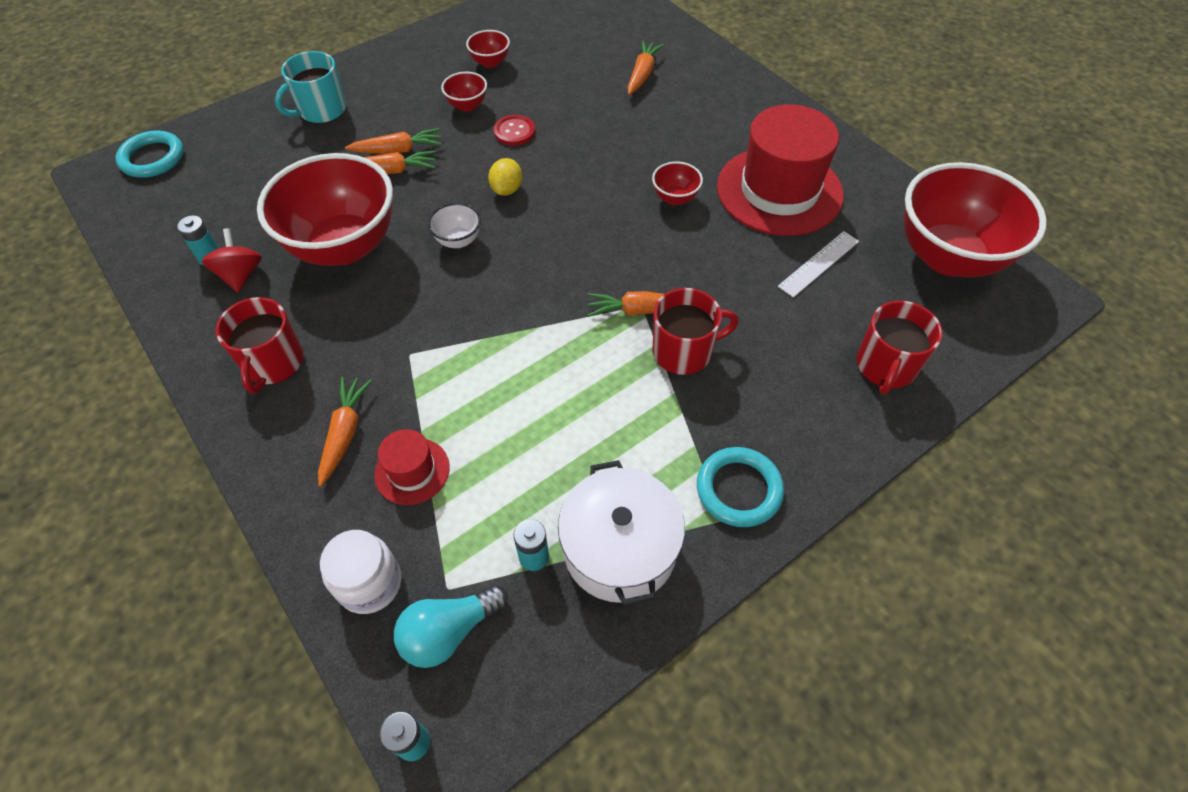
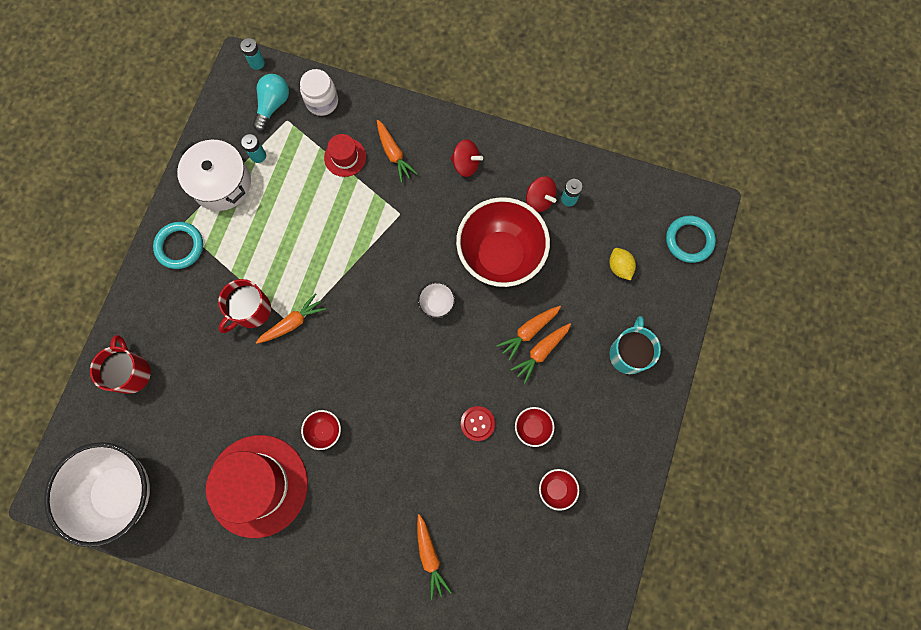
camera: 145 degrees right, 20 degrees up
(273, 363) = (466, 164): red mug -> red spinning top
(507, 189) = (440, 365): yellow lemon -> yellow lemon (619, 267)
(818, 263) = (202, 431): white ruler -> none
(947, 257) = (120, 492): red bowl -> white bowl

